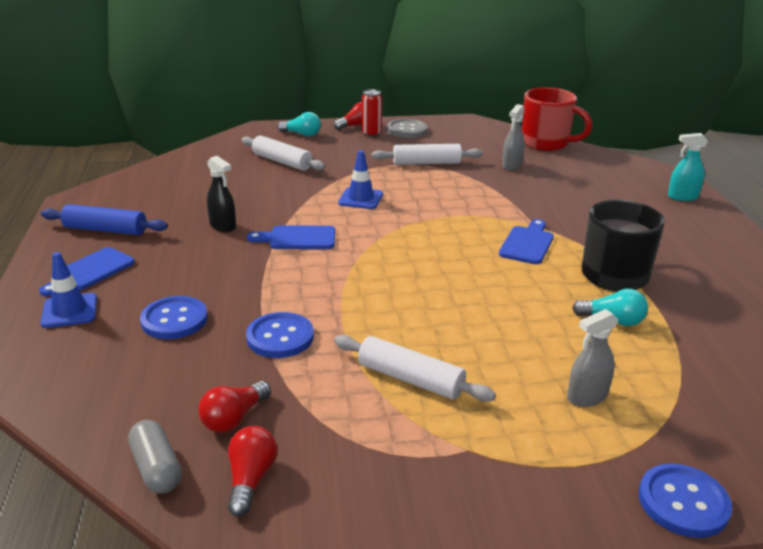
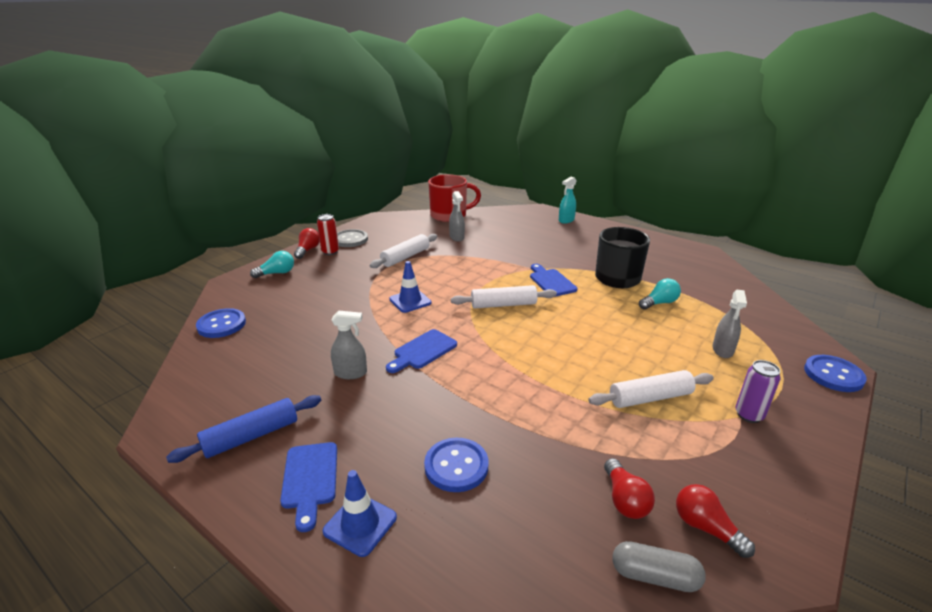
camera: 45 degrees left, 0 degrees up
(223, 226) = (351, 373): black spray bottle -> grey spray bottle
(280, 337) = (543, 425): blue button -> blue button (221, 325)
(282, 162) = (301, 301): white rolling pin -> white rolling pin (503, 305)
(479, 455) = (749, 415): none -> purple can

